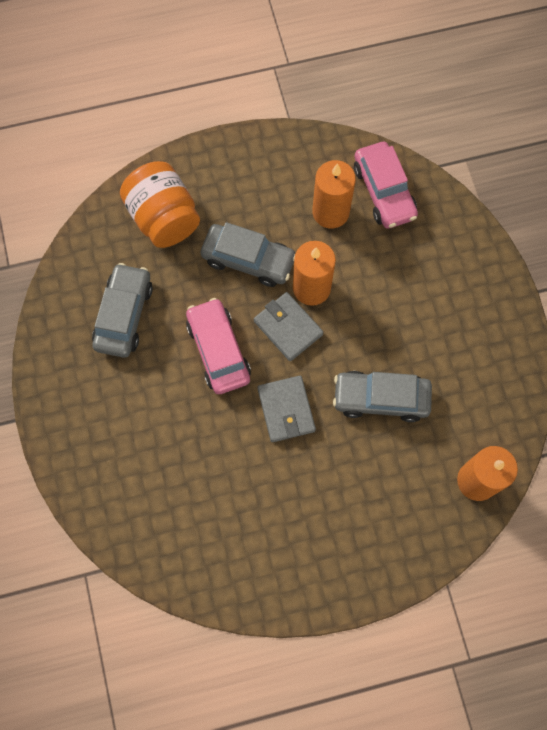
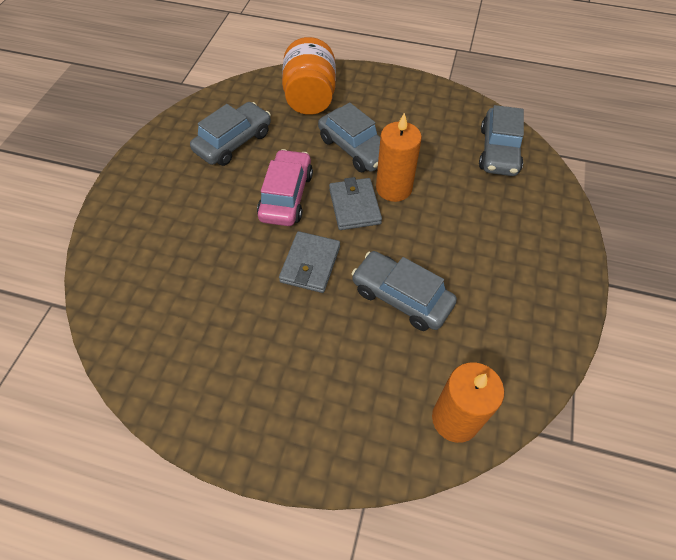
camera: 30 degrees right, 15 degrees down
(330, 212) = (444, 146): orange candle -> none
(384, 191) = (499, 151): pink car -> grey car

